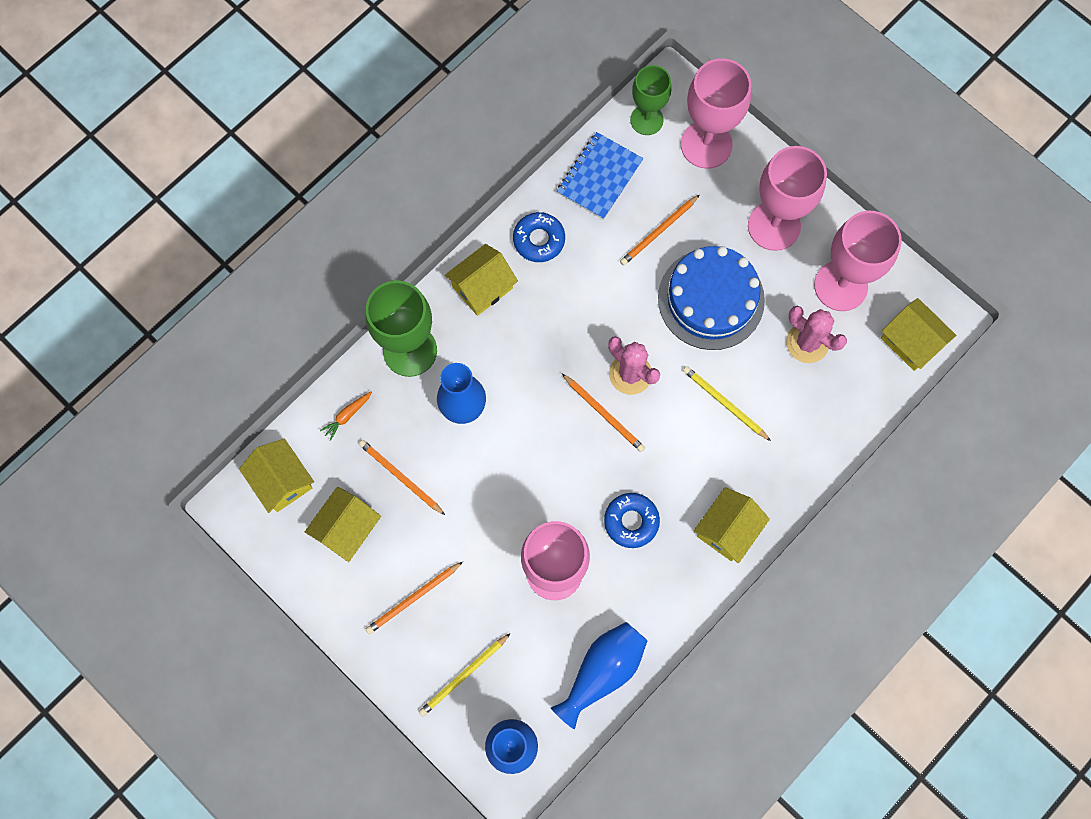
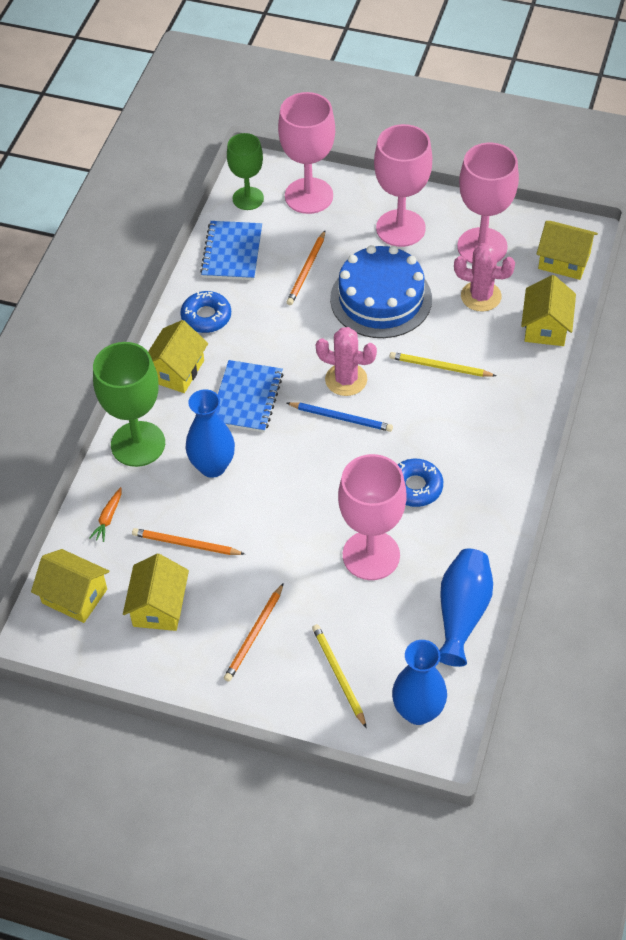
camera: 25 degrees left, 20 degrees down
(463, 675) = (338, 675): yellow pencil -> yellow pencil turned 135 degrees clockwise
(530, 349) = (247, 398): none -> blue notebook
(604, 414) = (341, 418): orange pencil -> blue pencil
(727, 529) = (502, 456): yellow house -> yellow house (546, 327)

